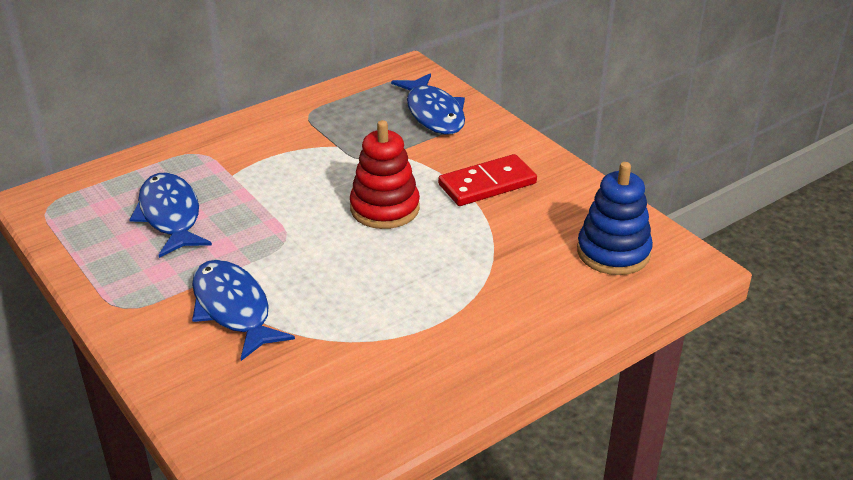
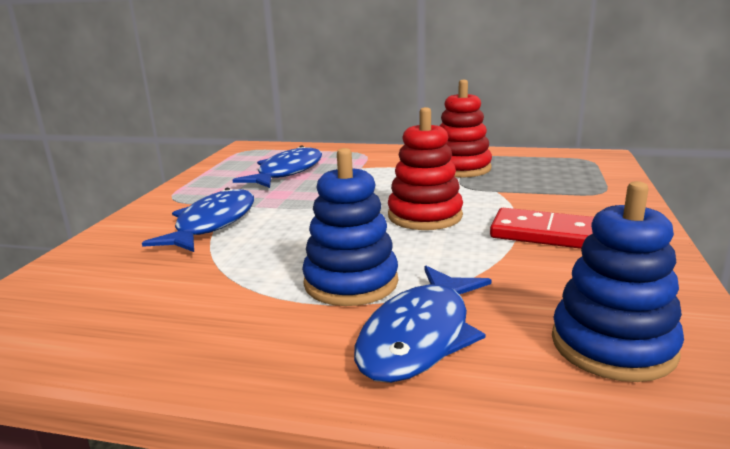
camera: 50 degrees right, 15 degrees down
(324, 136) = (460, 168): none -> red stacking toy
(433, 113) = (577, 181): blue fish -> blue fish (420, 336)
(435, 294) = (351, 282): none -> blue stacking toy

